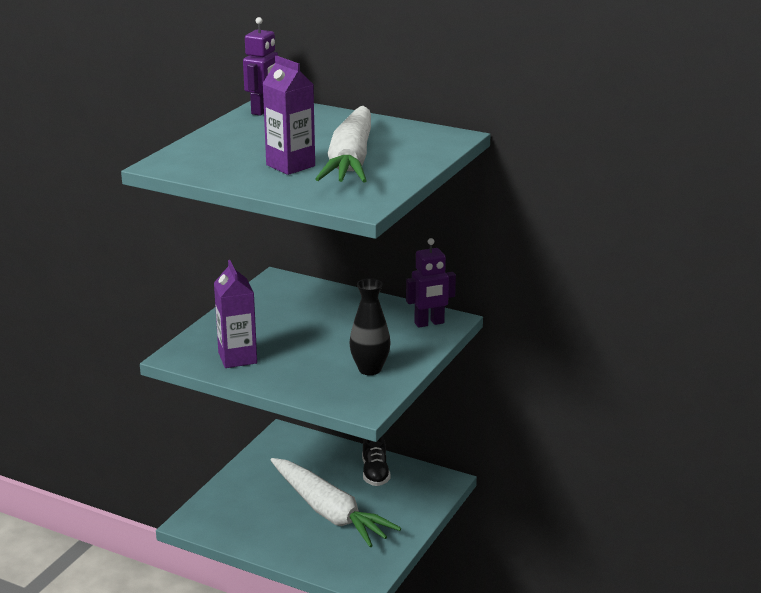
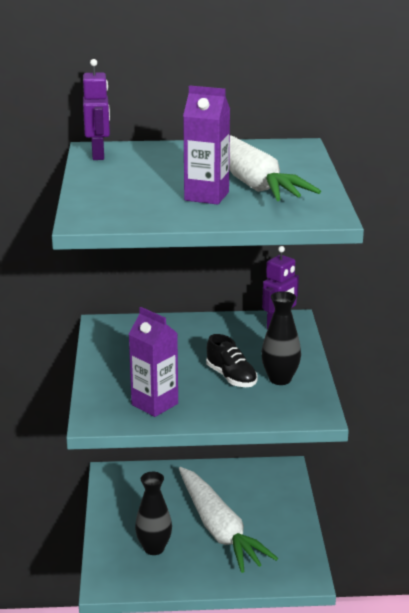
camera: 30 degrees left, 0 degrees up
(258, 508) = (154, 548): none -> black vase
(329, 512) = (219, 529): white carrot -> white carrot turned 45 degrees clockwise
(375, 473) = (223, 481): black shoe -> black shoe (231, 377)

